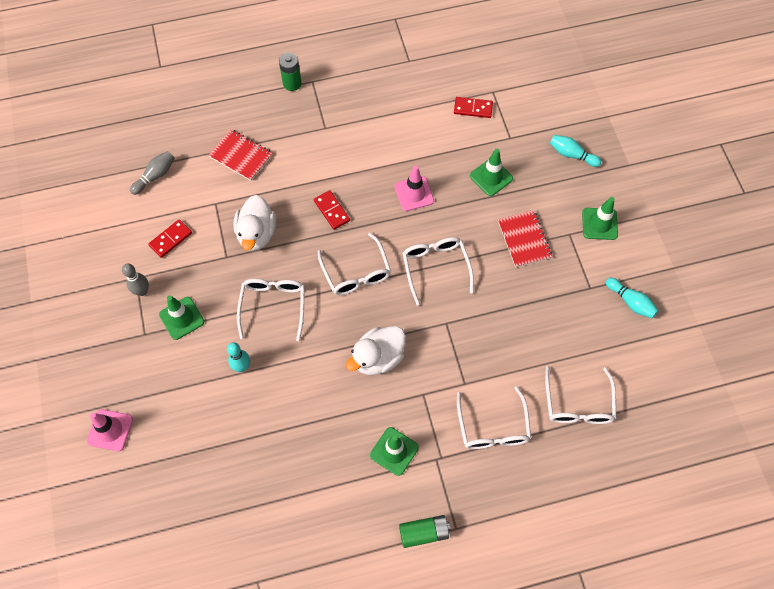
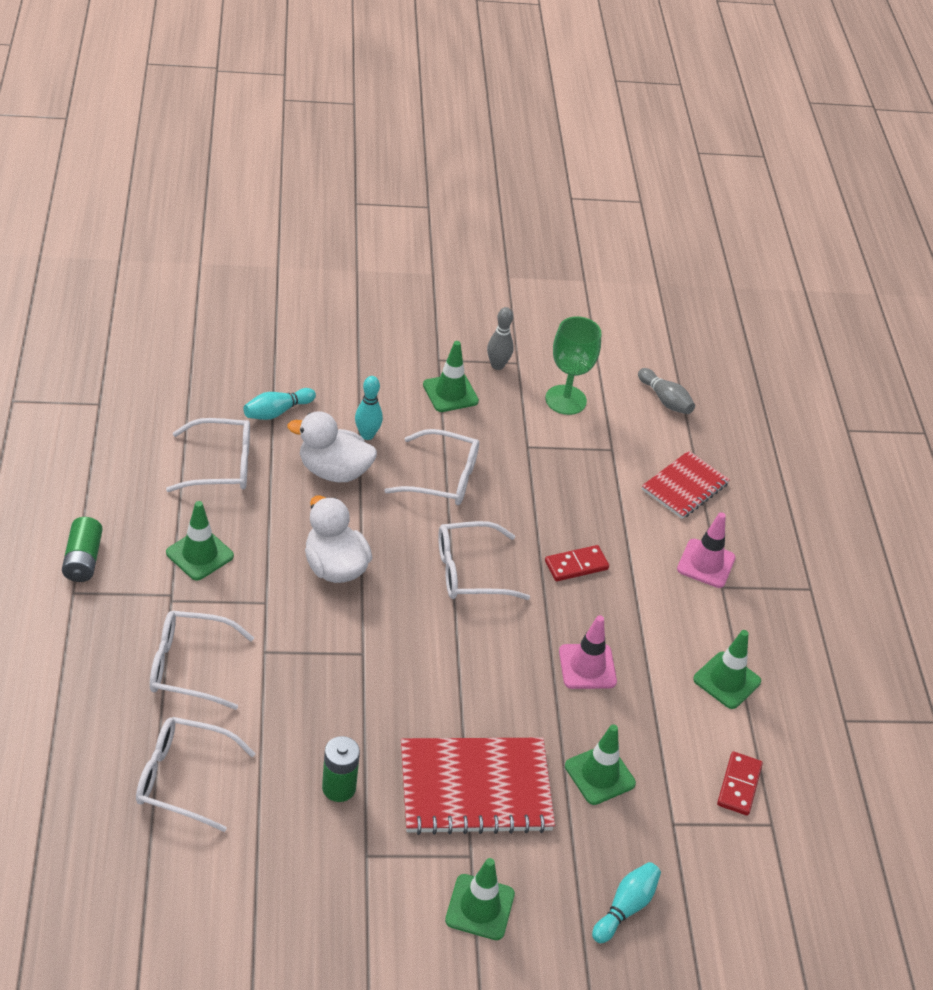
camera: 95 degrees right, 20 degrees down
(110, 430) = (326, 317): pink traffic cone -> pink traffic cone (706, 563)
(170, 239) = (565, 400): red domino -> green goblet
(257, 234) = (556, 481): white duck -> white duck (334, 471)
(292, 83) = (808, 564): green battery -> green battery (339, 788)
(400, 120) = (727, 680): none -> green traffic cone
(435, 268) = (454, 662): white glasses -> white glasses (221, 465)
(524, 239) = (475, 788): red notebook -> red notebook, size x1.62
(630, 302) = (324, 906): turquoise bowling pin -> turquoise bowling pin (277, 412)

